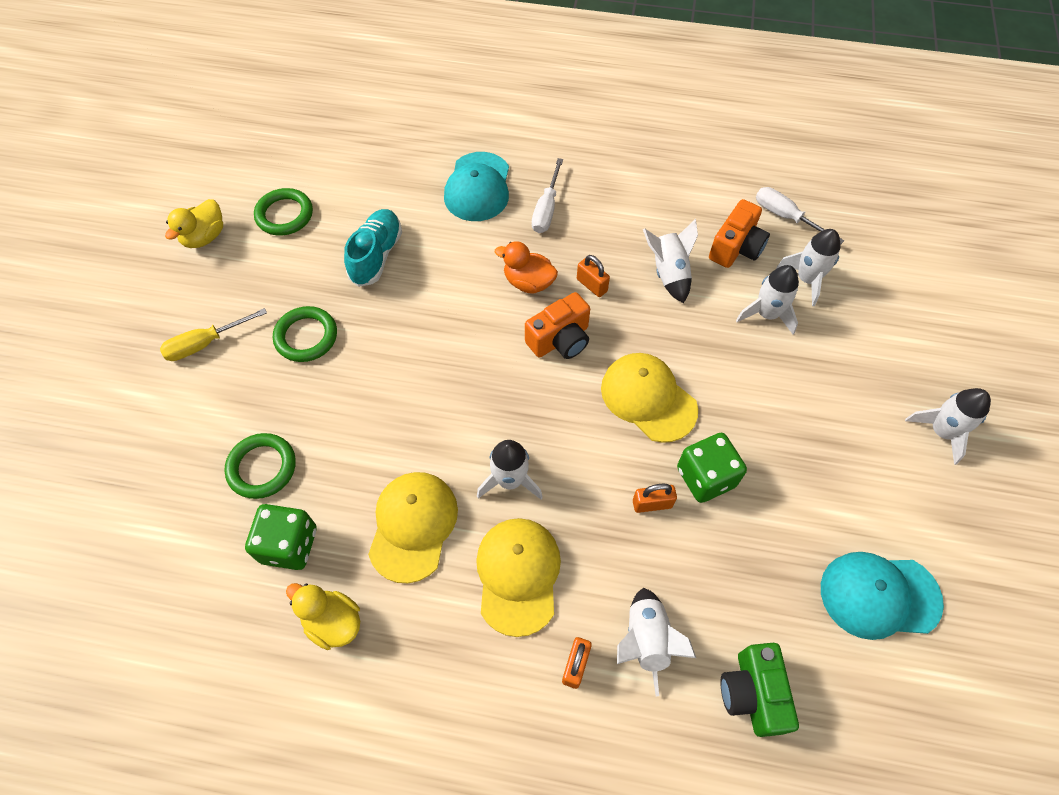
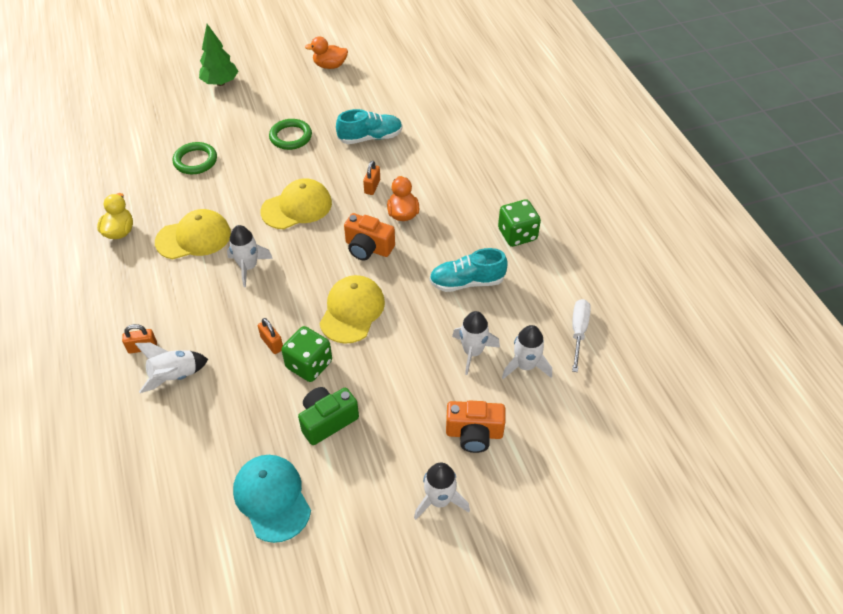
camera: 60 degrees right, 10 degrees down
(122, 374) = (220, 83): none -> green tree
(205, 237) = (330, 66): yellow duck -> orange duck
(206, 343) = (259, 102): yellow screwdriver -> none
(284, 215) = (370, 87): green ring -> none
(289, 545) = (155, 193): green dice -> green dice (517, 234)
(478, 187) = (462, 157): turquoise cap -> none
(518, 575) = (187, 297): yellow cap -> yellow cap (297, 207)
(546, 209) = (472, 197): white screwdriver -> none
(591, 285) = (424, 246): orange padlock -> orange padlock (372, 187)
(668, 273) = (467, 282): white rocket -> turquoise shoe
(736, 248) = (522, 312): orange camera -> orange camera (474, 433)
(752, 693) = (164, 445): green camera -> green camera (327, 421)

